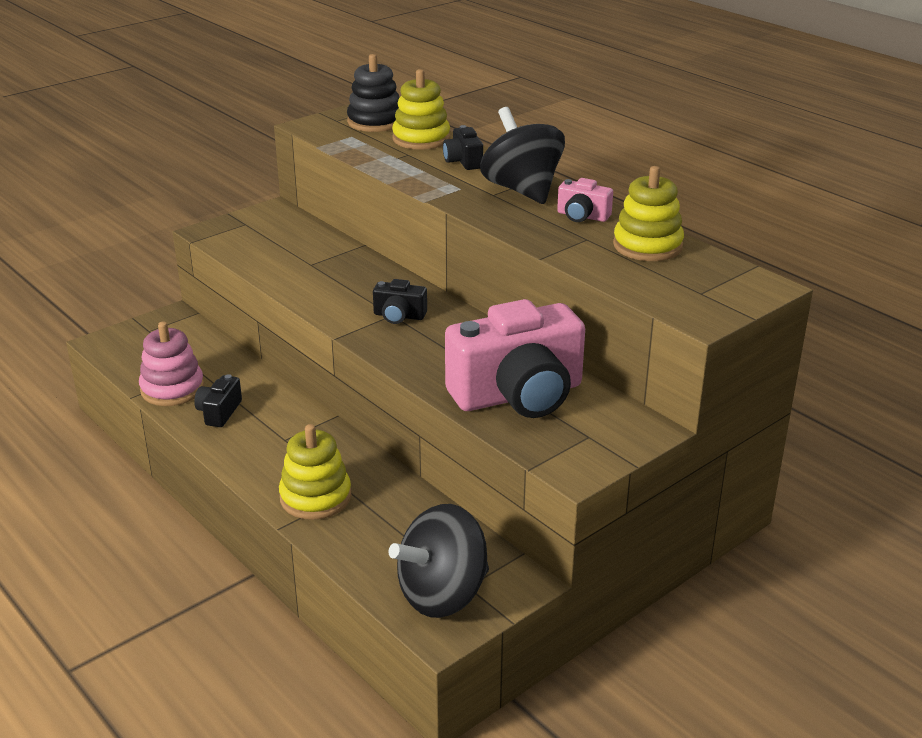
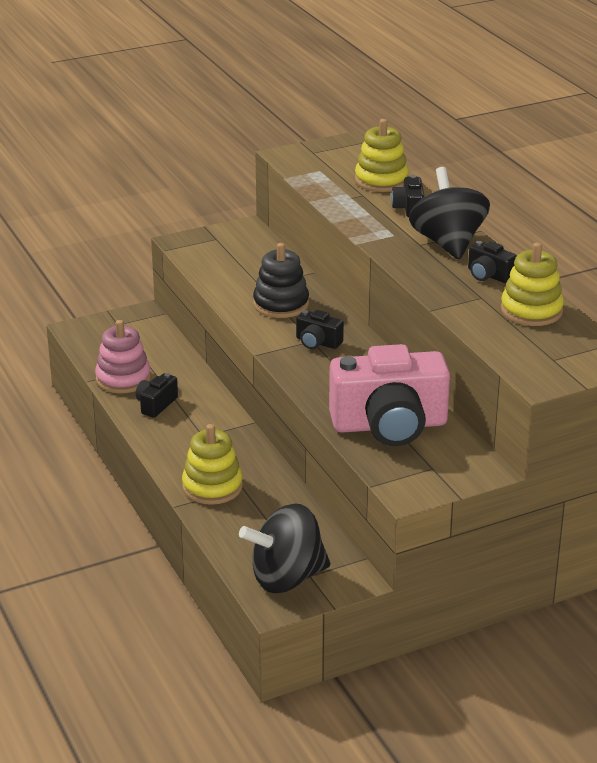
camera: 15 degrees right, 0 degrees up
(375, 122) = (347, 158): black stacking toy -> black stacking toy (281, 304)
(582, 216) = (488, 275): pink camera -> black camera

